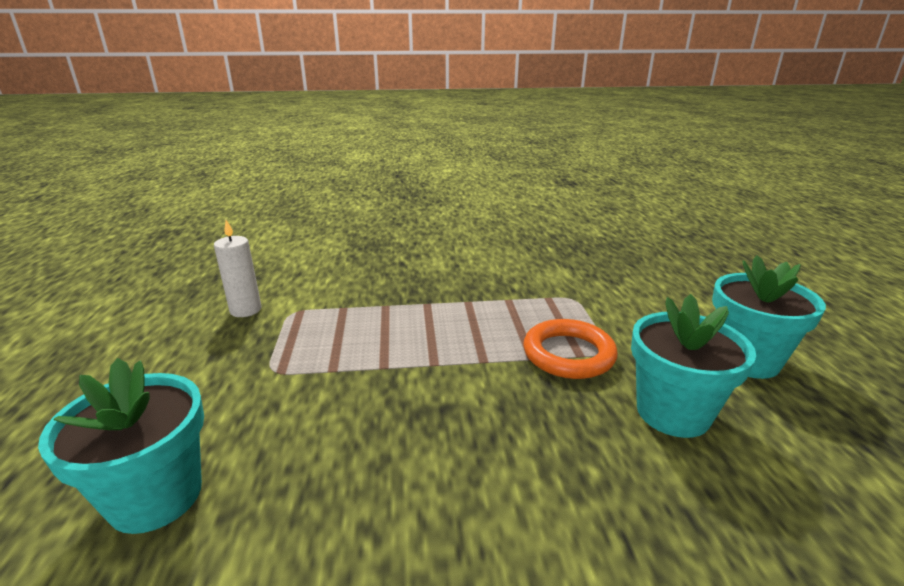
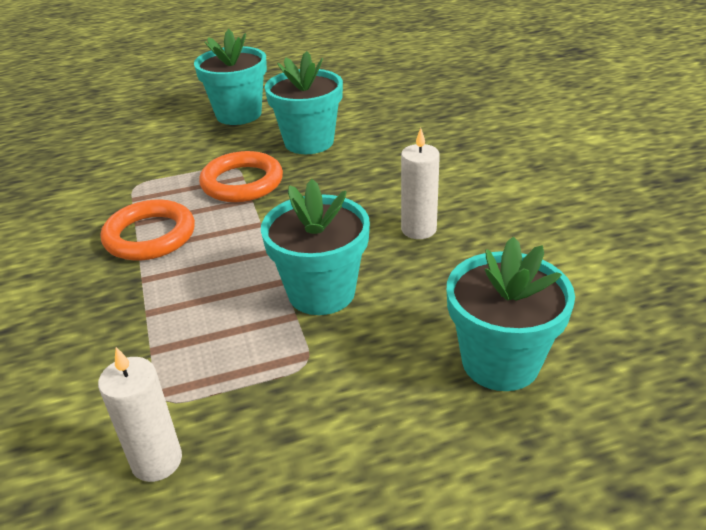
camera: 100 degrees left, 10 degrees up
(352, 388) = (321, 292): none -> turquoise flower pot
(422, 484) = (418, 229): none -> white candle
(485, 305) = (150, 236): none -> orange ring

